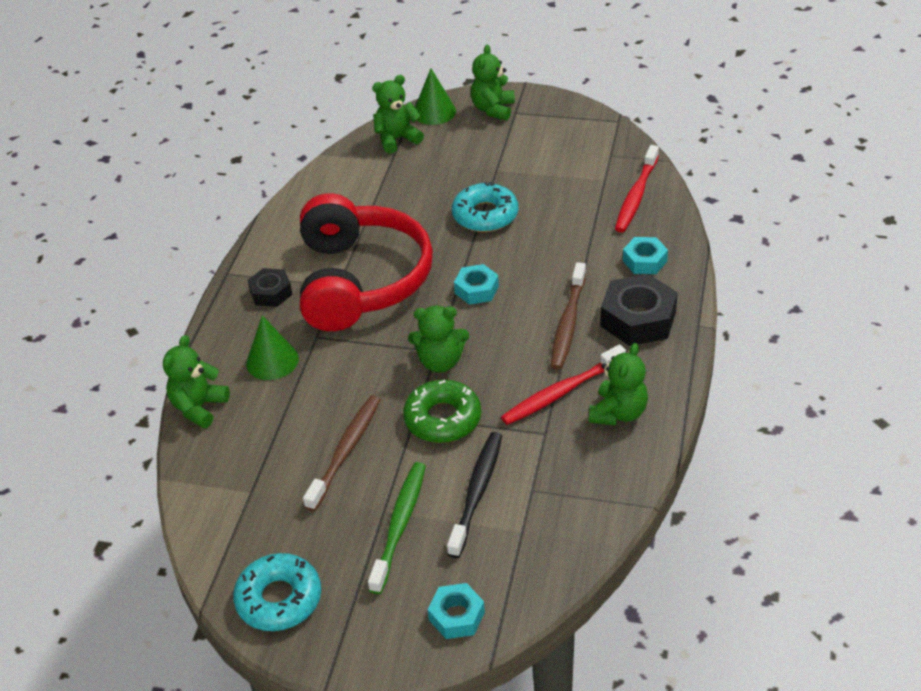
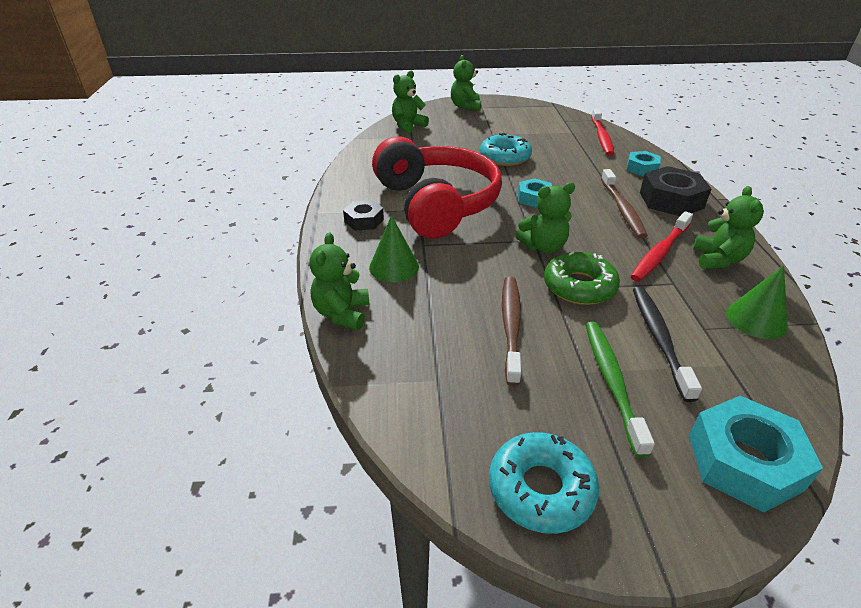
camera: 20 degrees left, 5 degrees down
(434, 112) = (425, 111): green cone -> green cone (756, 319)
(456, 616) = (744, 462): turquoise nut -> turquoise nut, size x1.69

